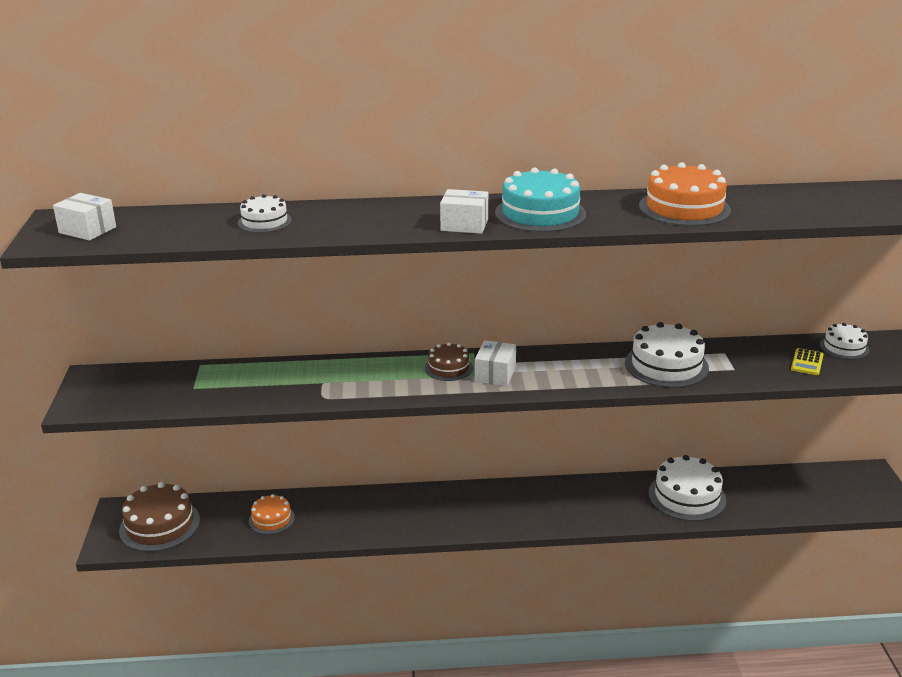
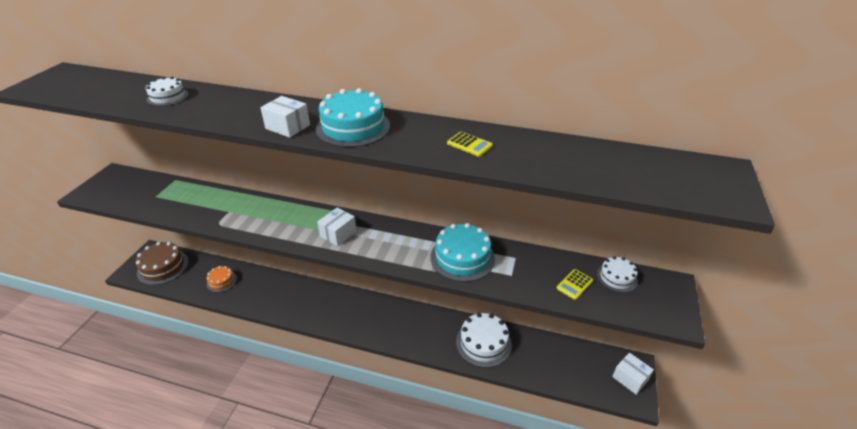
camera: 20 degrees right, 10 degrees up
(87, 230) = (64, 83): white box -> white box (630, 378)
(448, 368) = (313, 220): brown cake -> none
(666, 365) = (462, 257): white cake -> turquoise cake
(684, 208) = (469, 144): orange cake -> yellow calculator

